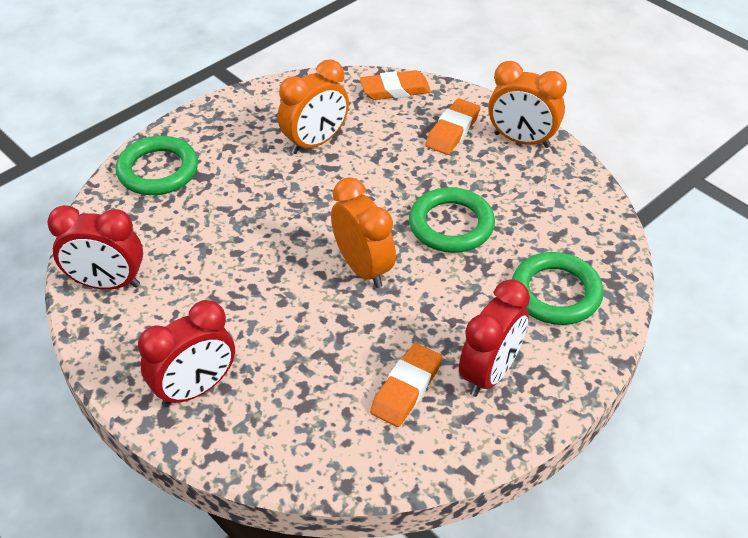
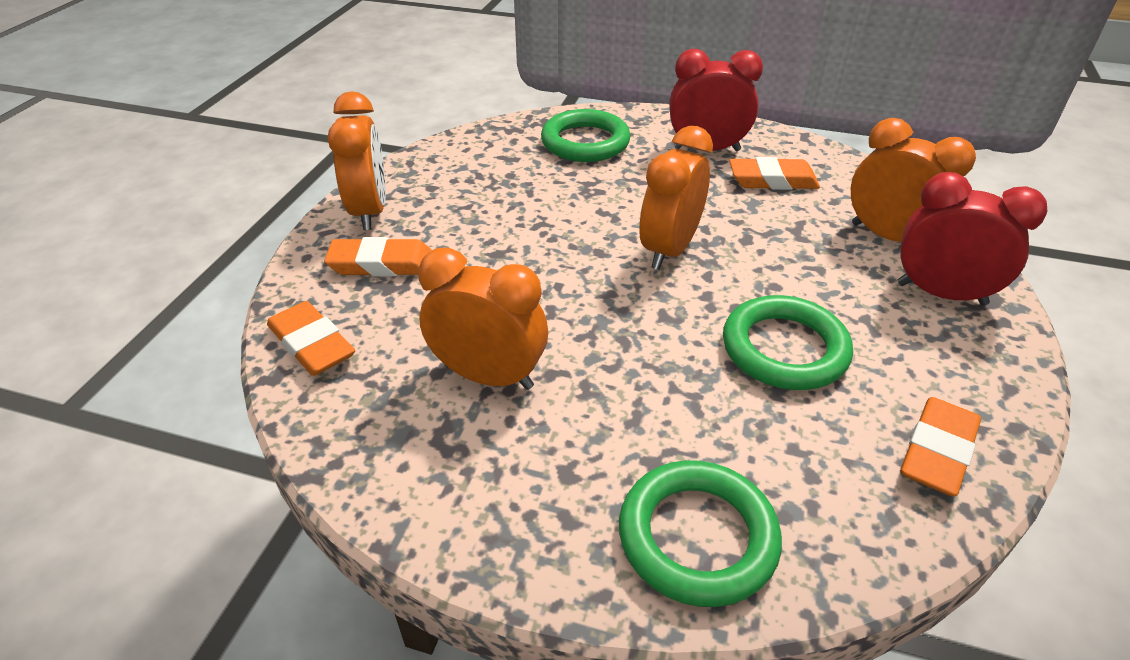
camera: 120 degrees left, 5 degrees down
(107, 283) = (937, 451): red clock -> orange eraser
(274, 410) = (888, 237): none -> orange clock
(451, 225) = (551, 216): green ring -> green ring (784, 349)

